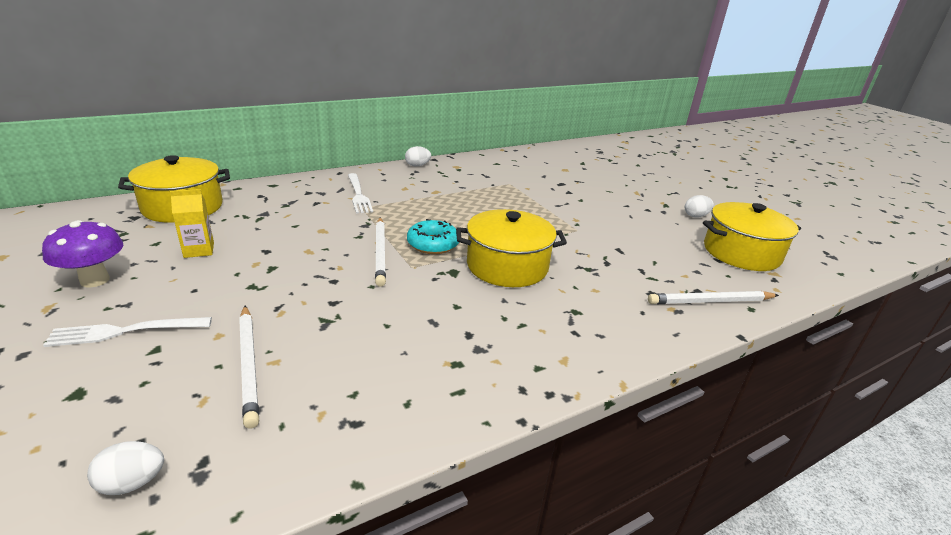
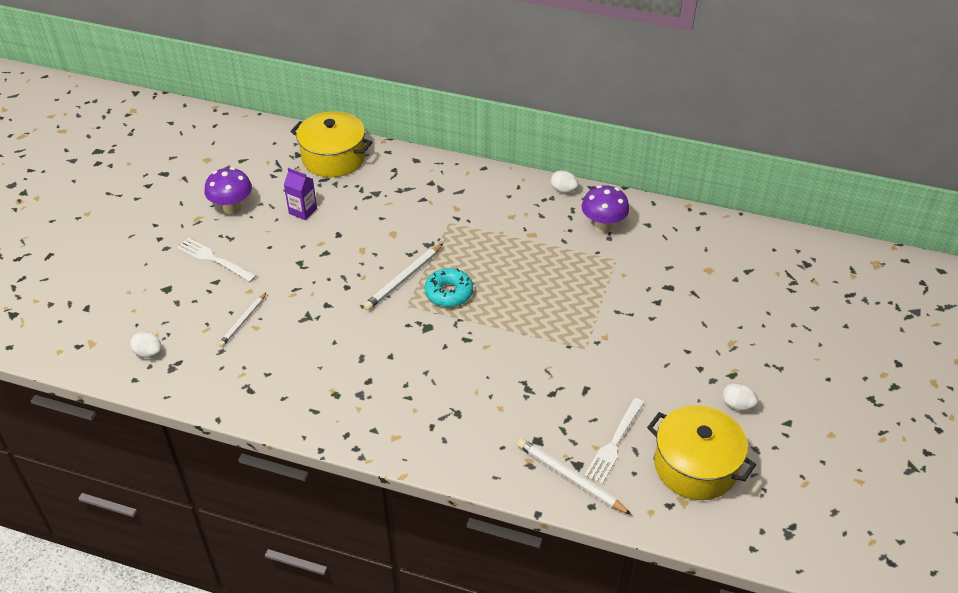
camera: 50 degrees right, 15 degrees up
(199, 250) = (303, 211): yellow carton -> purple carton
(249, 365) = (243, 321): white pencil -> white pencil, size x0.66
(358, 195) = (464, 206): white fork -> white fork (614, 443)
(473, 172) = (603, 226): none -> purple mushroom
(507, 266) = (471, 346): yellow pot -> none

